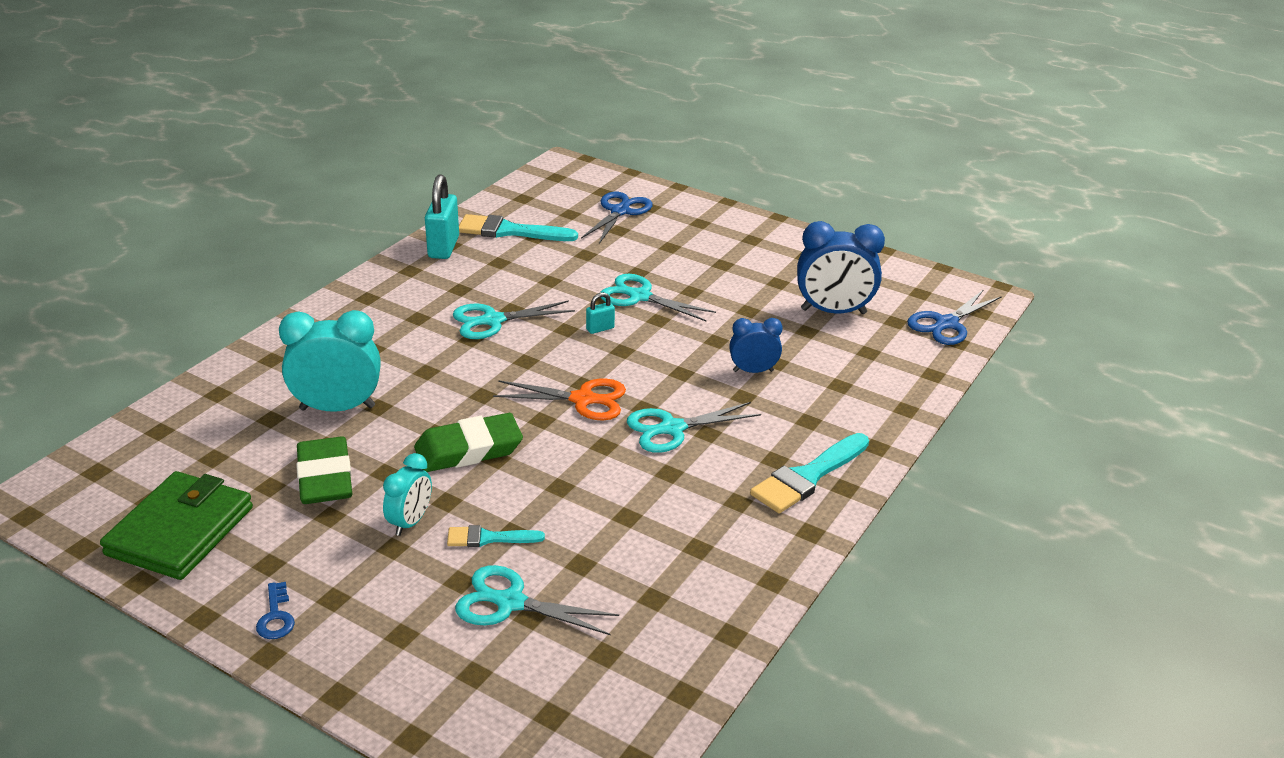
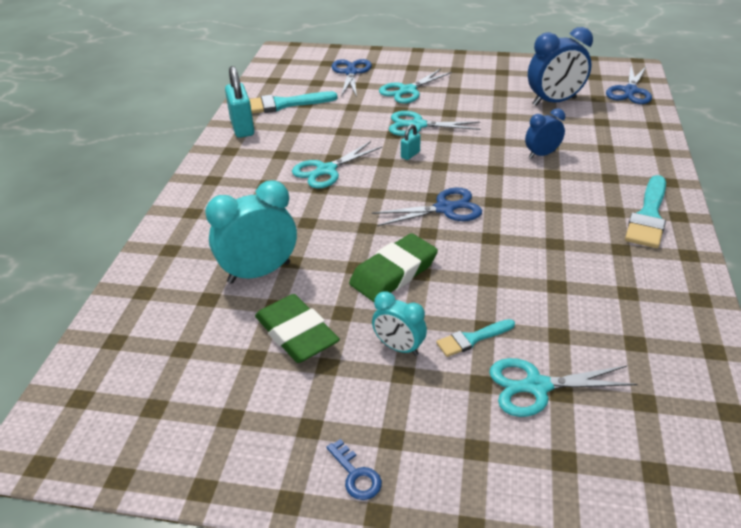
camera: 20 degrees left, 5 degrees up
(180, 531) = (204, 426): green wallet -> none
(410, 522) = (399, 347): turquoise clock -> turquoise clock turned 120 degrees clockwise
(583, 399) = (444, 208): orange scissors -> blue scissors
(672, 428) = (527, 210): turquoise scissors -> turquoise scissors (407, 90)

